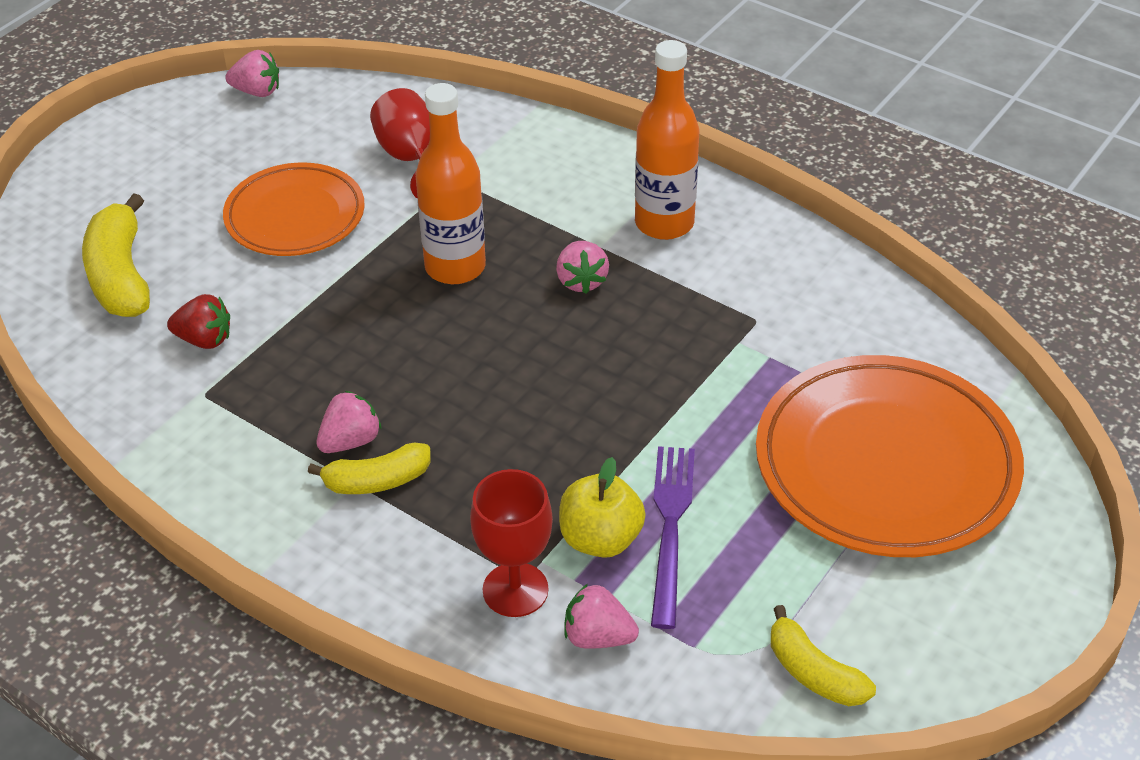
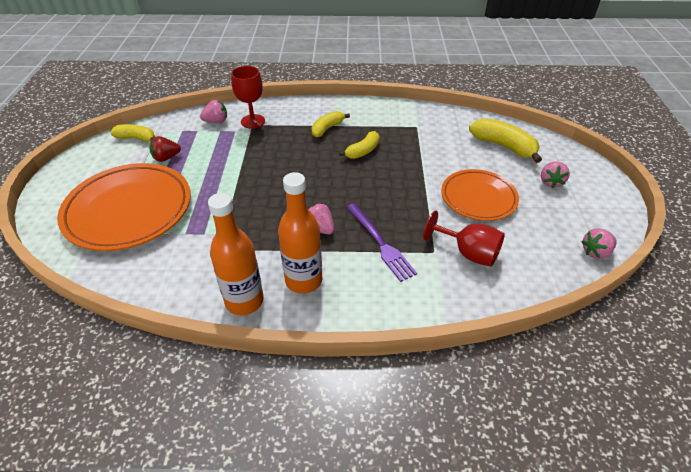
camera: 145 degrees right, 0 degrees up
(204, 339) = (441, 141): red strawberry -> red strawberry (166, 158)
(350, 441) = (349, 134): pink strawberry -> pink strawberry (550, 182)
(368, 388) = (363, 151): none -> yellow banana
(455, 267) = (383, 208): orange bottle -> orange bottle (244, 301)
(600, 539) = (234, 143): yellow apple -> none
(670, 527) = (210, 156): purple fork -> purple fork (380, 243)

